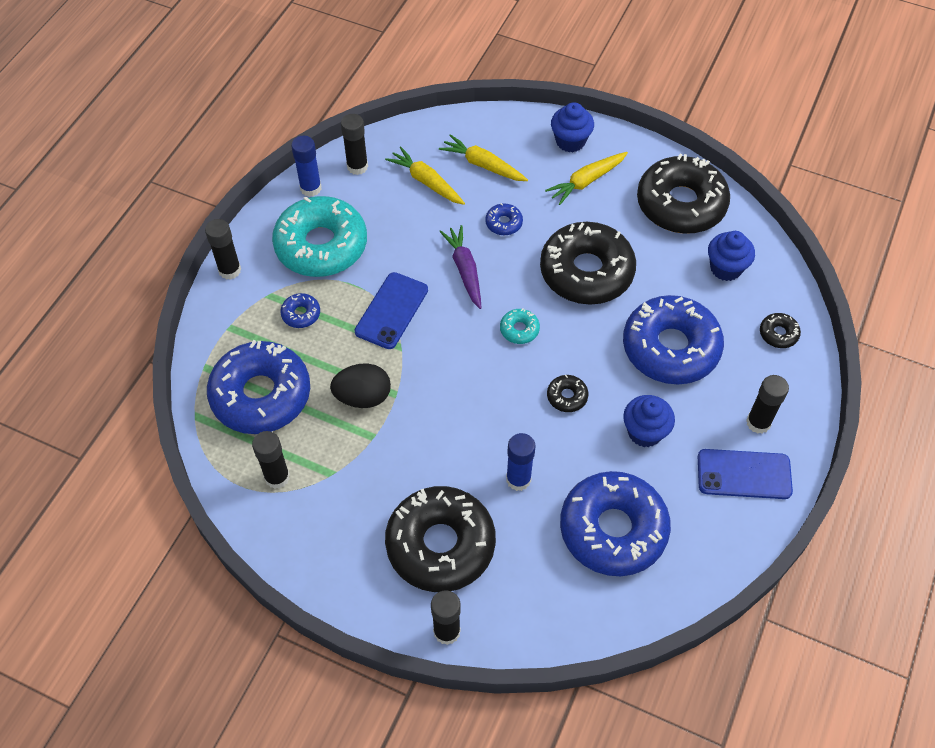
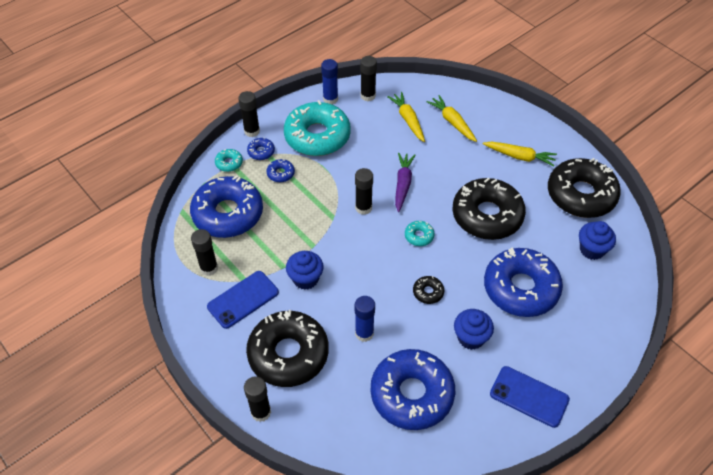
camera: 25 degrees right, 5 degrees down
(223, 325) = (229, 163): none -> turquoise donut
(363, 397) = (291, 239): black egg -> none
(391, 311) = (340, 192): blue phone -> blue phone (243, 299)
(503, 223) = (446, 164): blue donut -> blue donut (261, 152)
(570, 141) = (522, 127): blue cupcake -> blue cupcake (305, 279)
(586, 181) = (519, 157): yellow carrot -> yellow carrot turned 150 degrees counterclockwise
(758, 423) = (559, 365): black glue stick -> black glue stick (363, 208)
(778, 334) = (608, 309): black donut -> none

